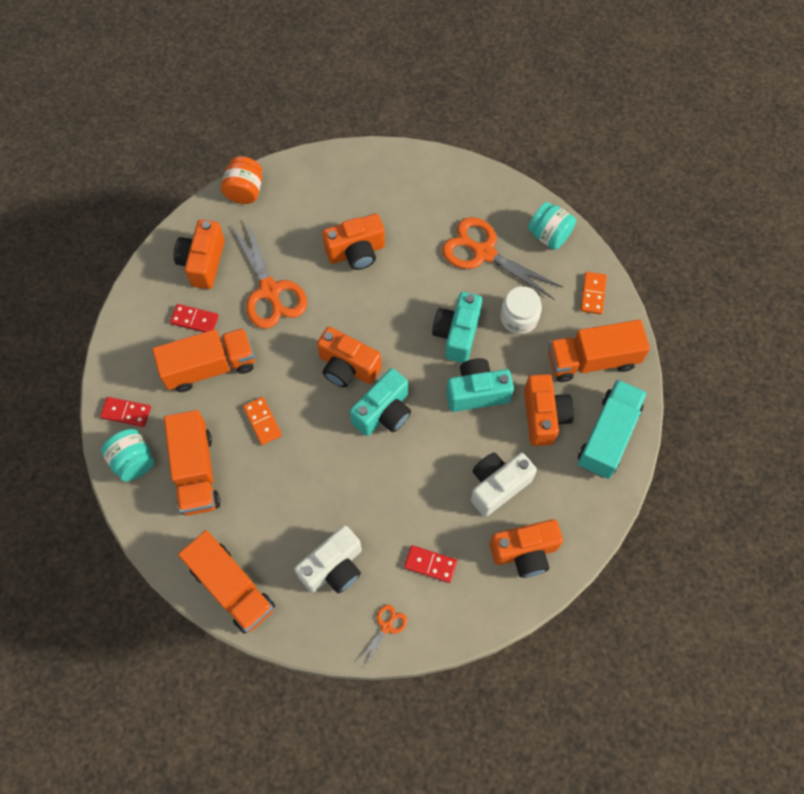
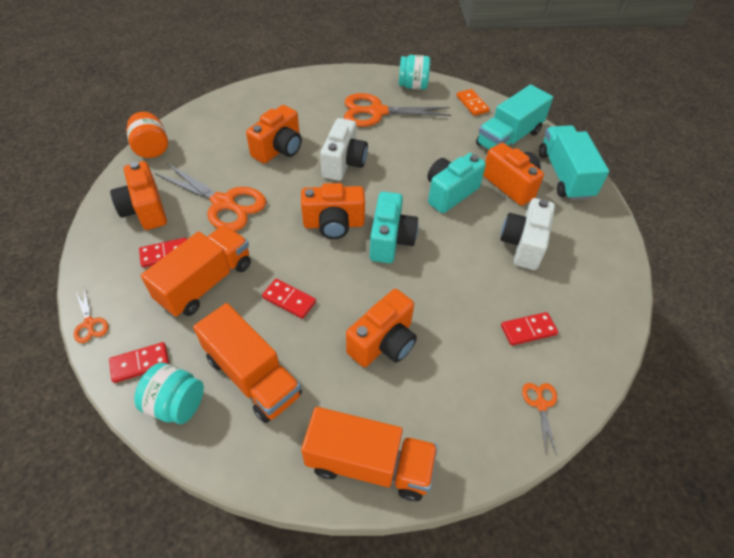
camera: 35 degrees left, 15 degrees down
(109, 355) = (89, 323): none -> orange scissors
(262, 421) = (289, 300): orange domino -> red domino
(334, 568) = (451, 383): white camera -> white camera (344, 163)
(457, 334) = (401, 165): turquoise camera -> none
(519, 317) = (436, 136): white jar -> none
(525, 552) = (588, 279): orange camera -> orange camera (383, 343)
(592, 360) = (508, 138): orange truck -> turquoise truck

